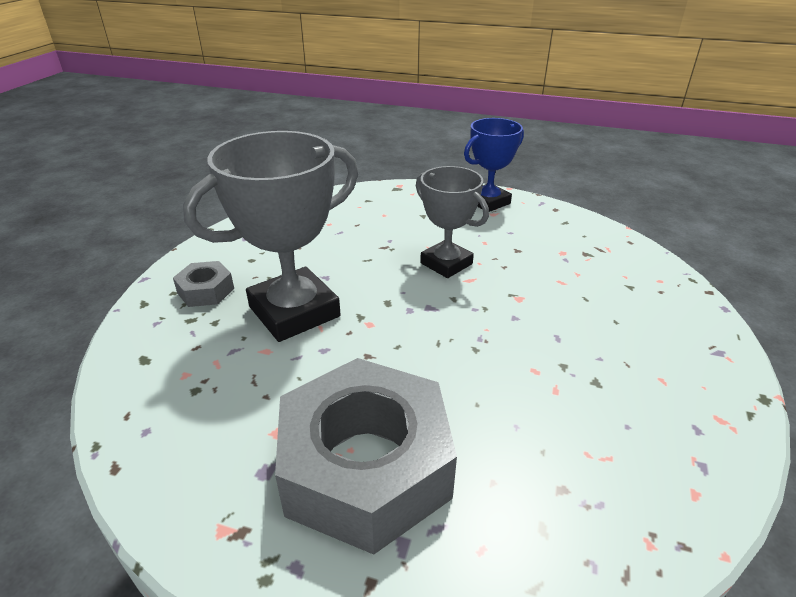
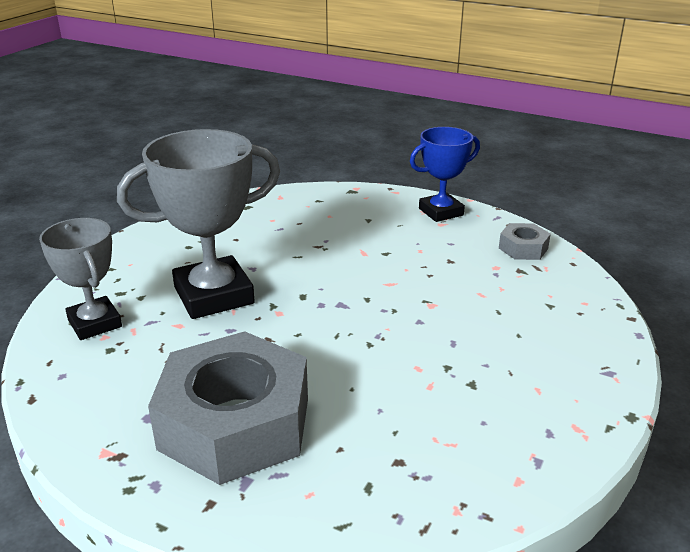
camera: 10 degrees right, 5 degrees down
(206, 291) = (139, 270): grey nut -> grey nut (523, 248)
(446, 263) = (373, 267): grey trophy -> grey trophy (95, 323)

